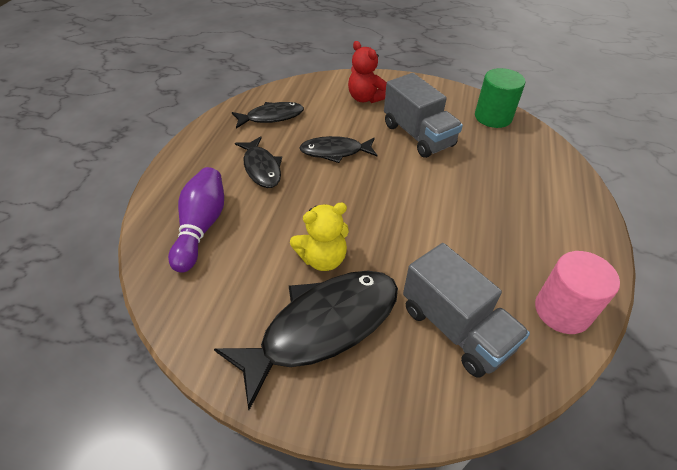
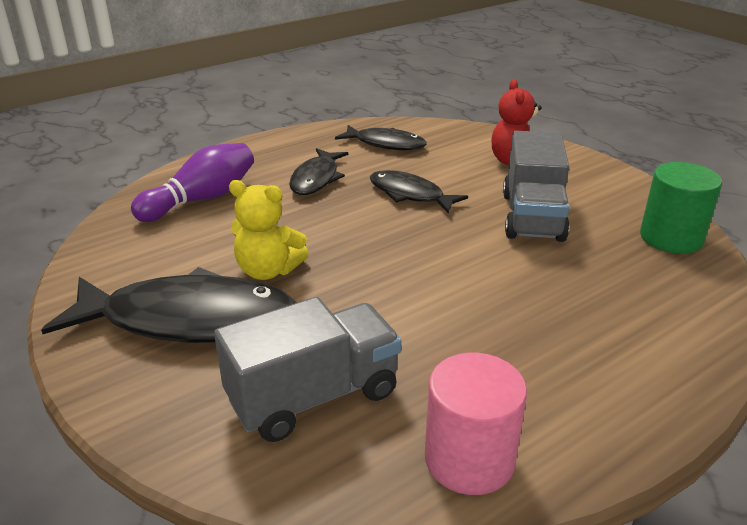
camera: 40 degrees right, 15 degrees down
(456, 328) = (313, 396): grey truck -> grey truck turned 120 degrees counterclockwise

